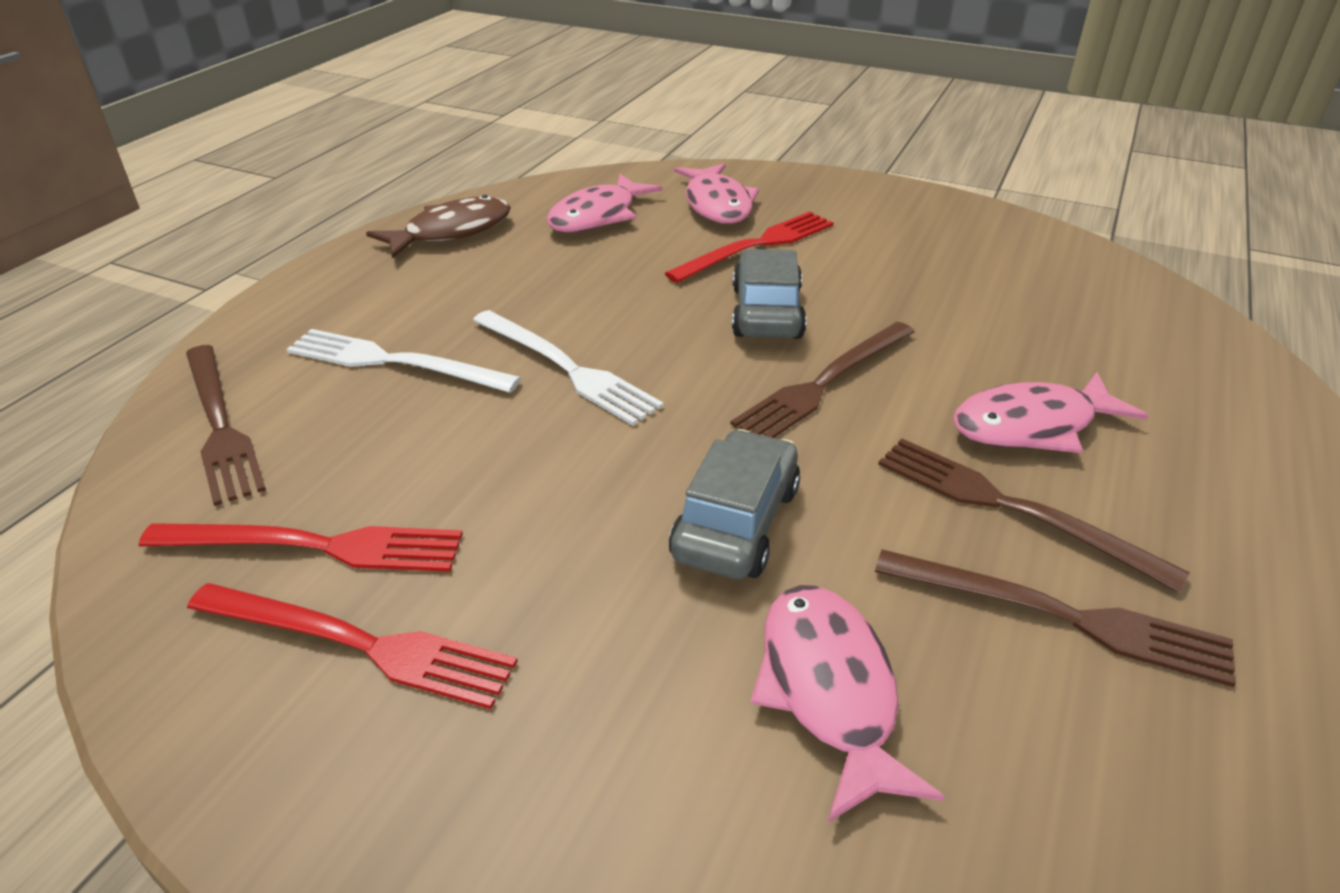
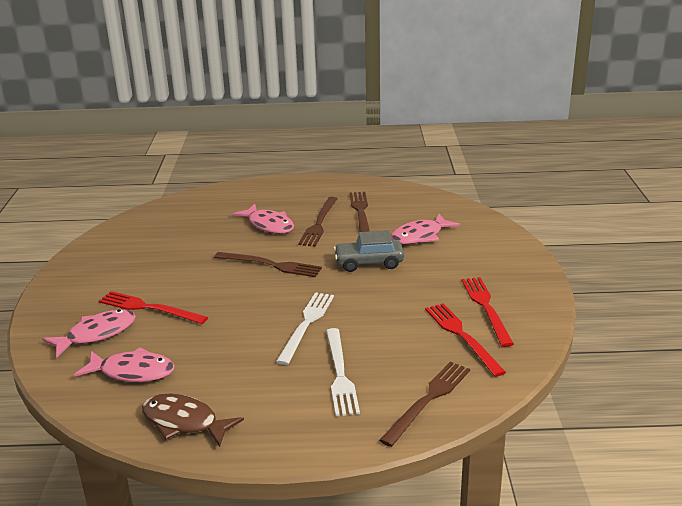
camera: 115 degrees left, 10 degrees down
(766, 312) = (221, 289): grey car -> none

